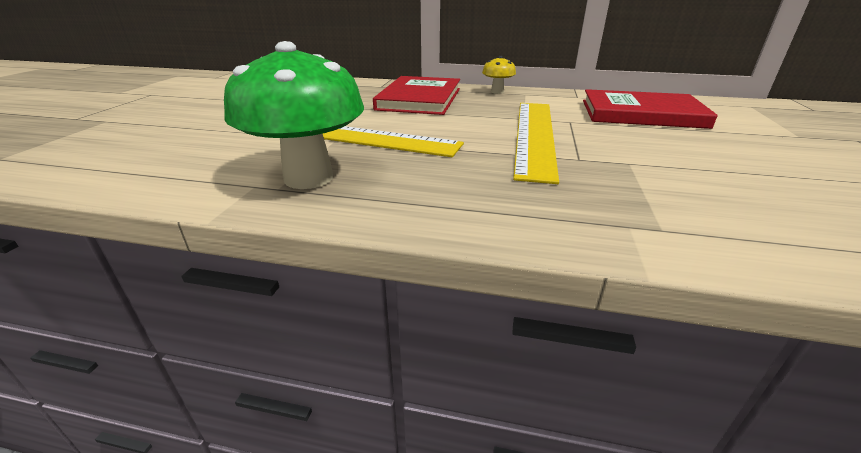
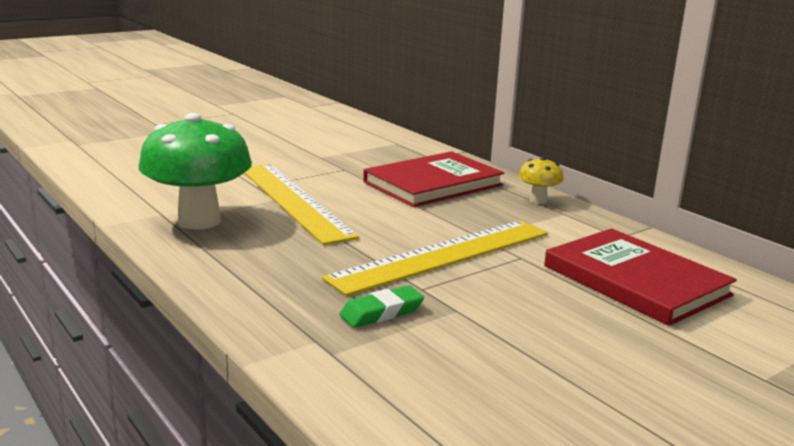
camera: 40 degrees right, 10 degrees down
(604, 184) = (381, 312): none -> green eraser

